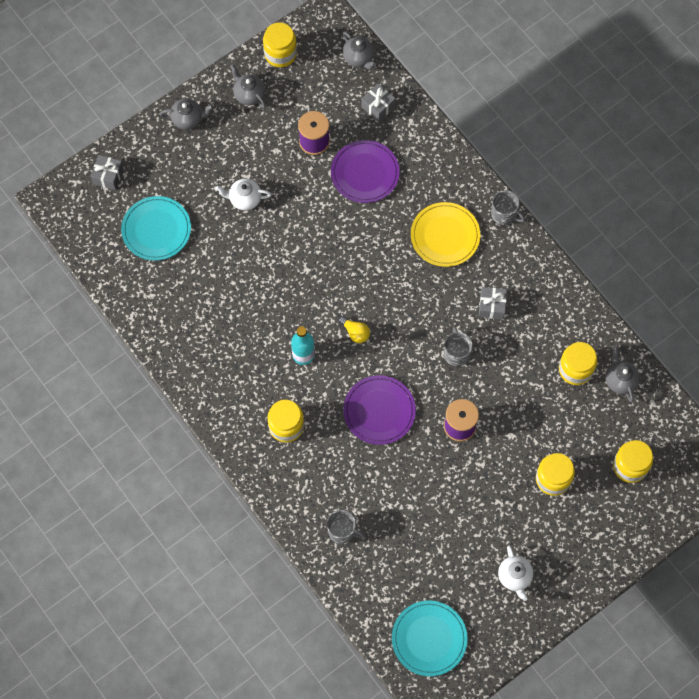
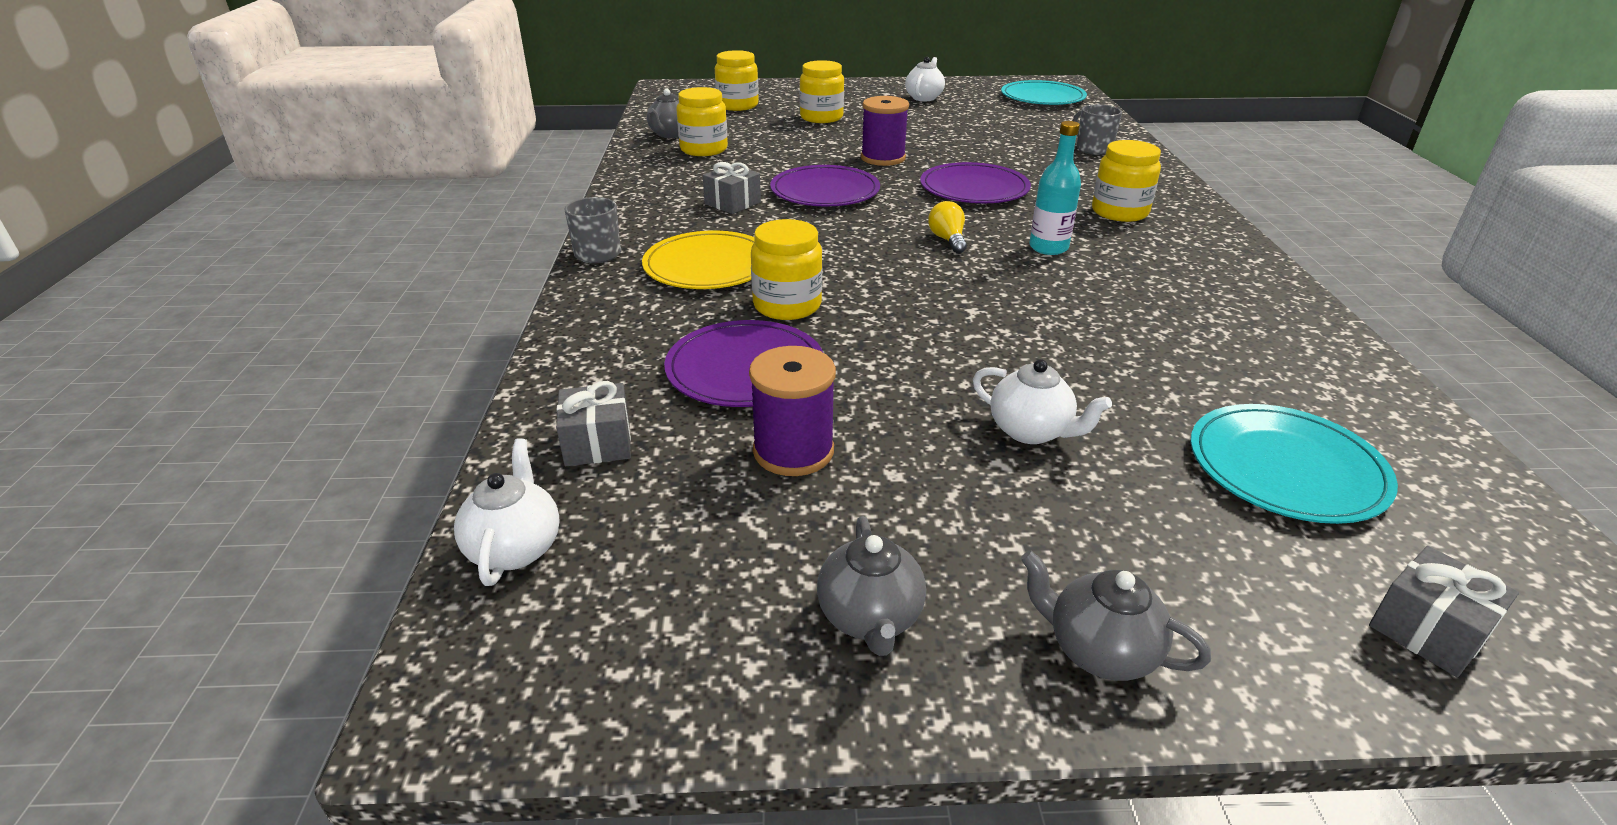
camera: 145 degrees left, 35 degrees down
(280, 54) = (689, 674): yellow jar -> yellow jar (787, 305)
(358, 58) = (515, 548): grey teapot -> white teapot
(456, 353) = (825, 191): grey mug -> purple plate

